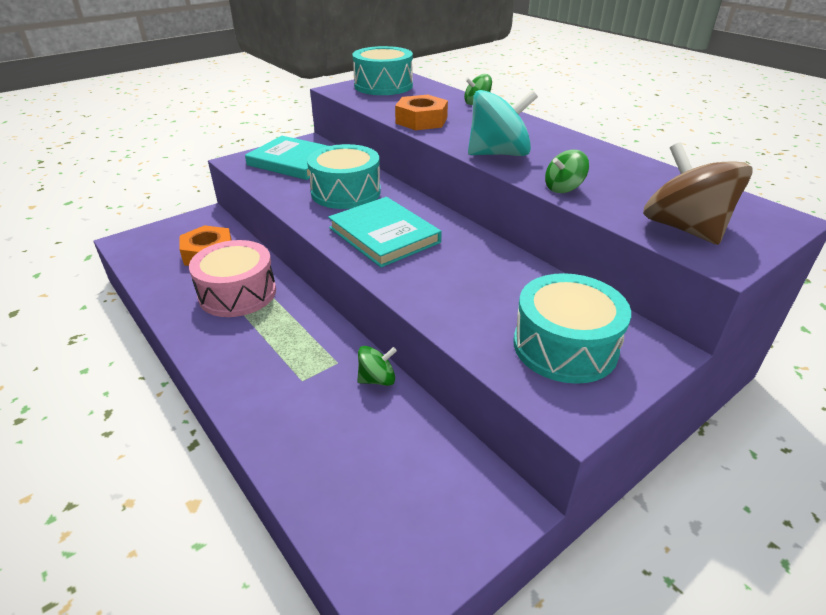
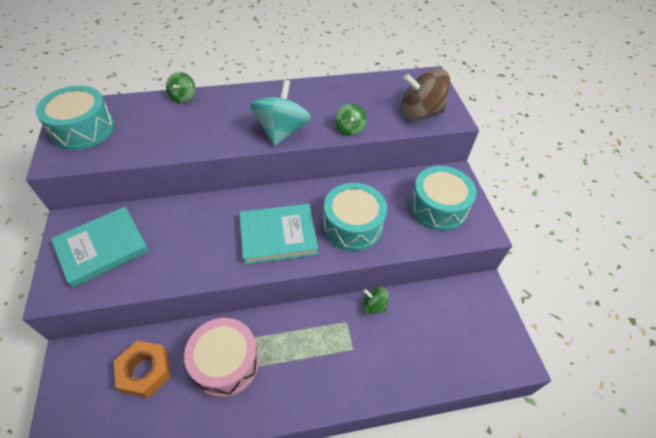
camera: 65 degrees left, 15 degrees up
(346, 192) = (195, 233): turquoise drum -> turquoise drum (352, 225)
(377, 379) = (373, 306): green spinning top -> green spinning top turned 75 degrees counterclockwise
(421, 120) = (187, 141): orange nut -> none

